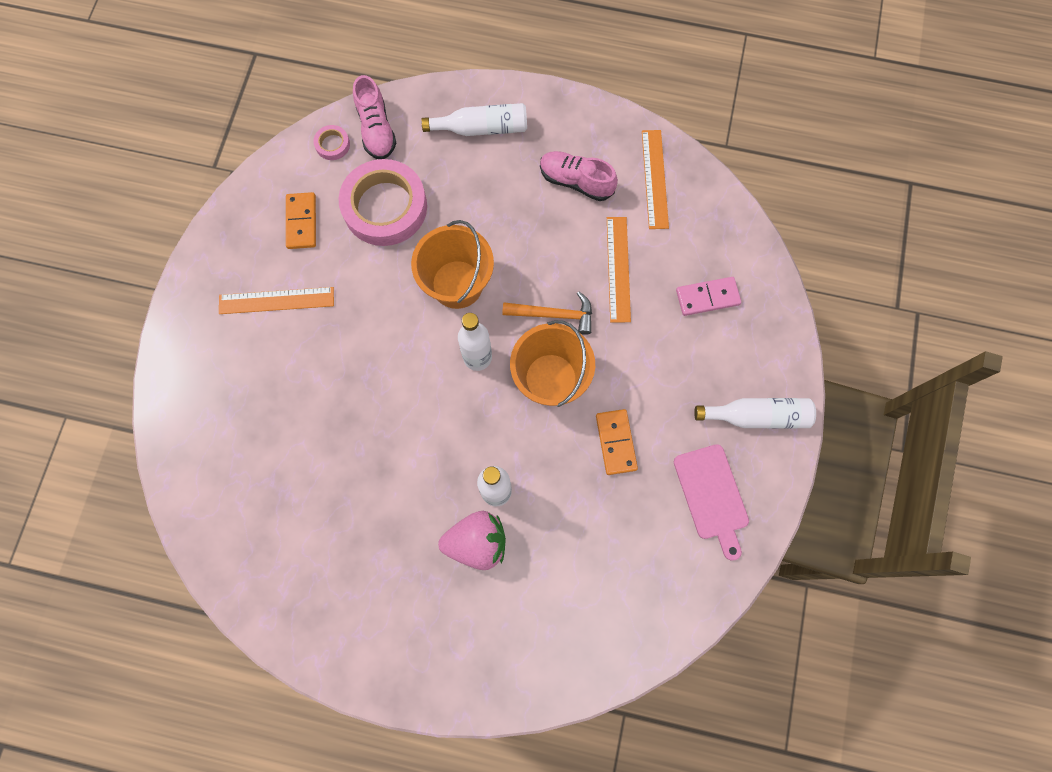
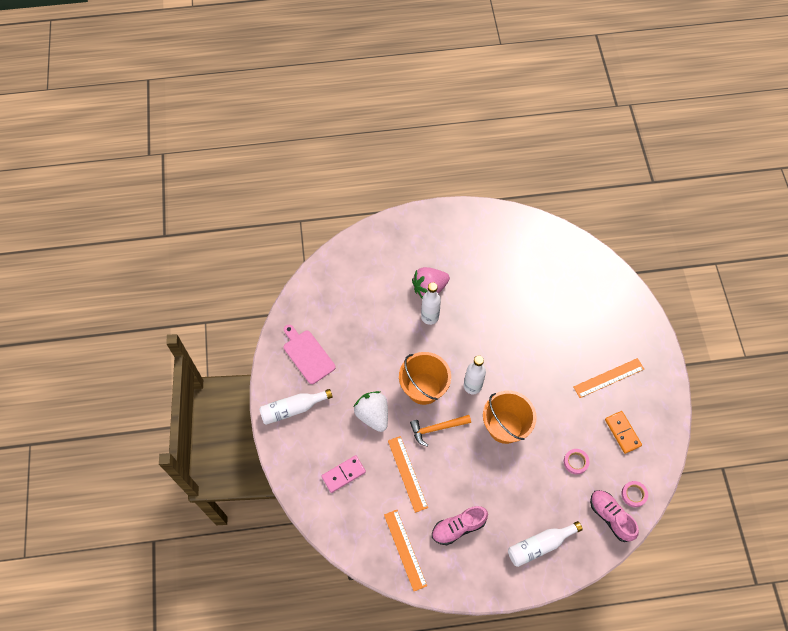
camera: 160 degrees right, 10 degrees down
(385, 207) = (575, 462): pink tape -> pink tape, size x0.42
(576, 181) = (458, 527): pink shoe -> pink shoe turned 150 degrees clockwise
(615, 442) = (372, 365): orange domino -> none
(639, 365) = (373, 415): none -> white strawberry

